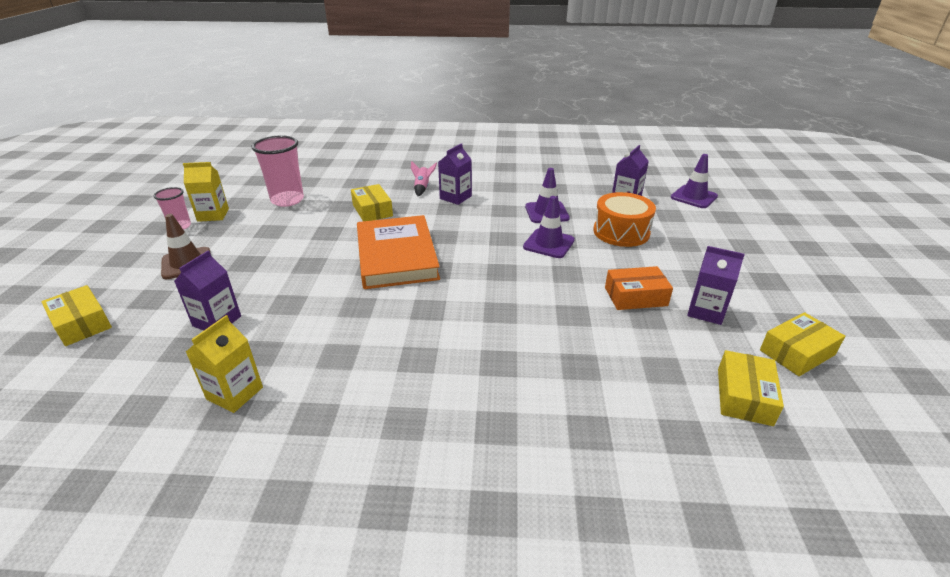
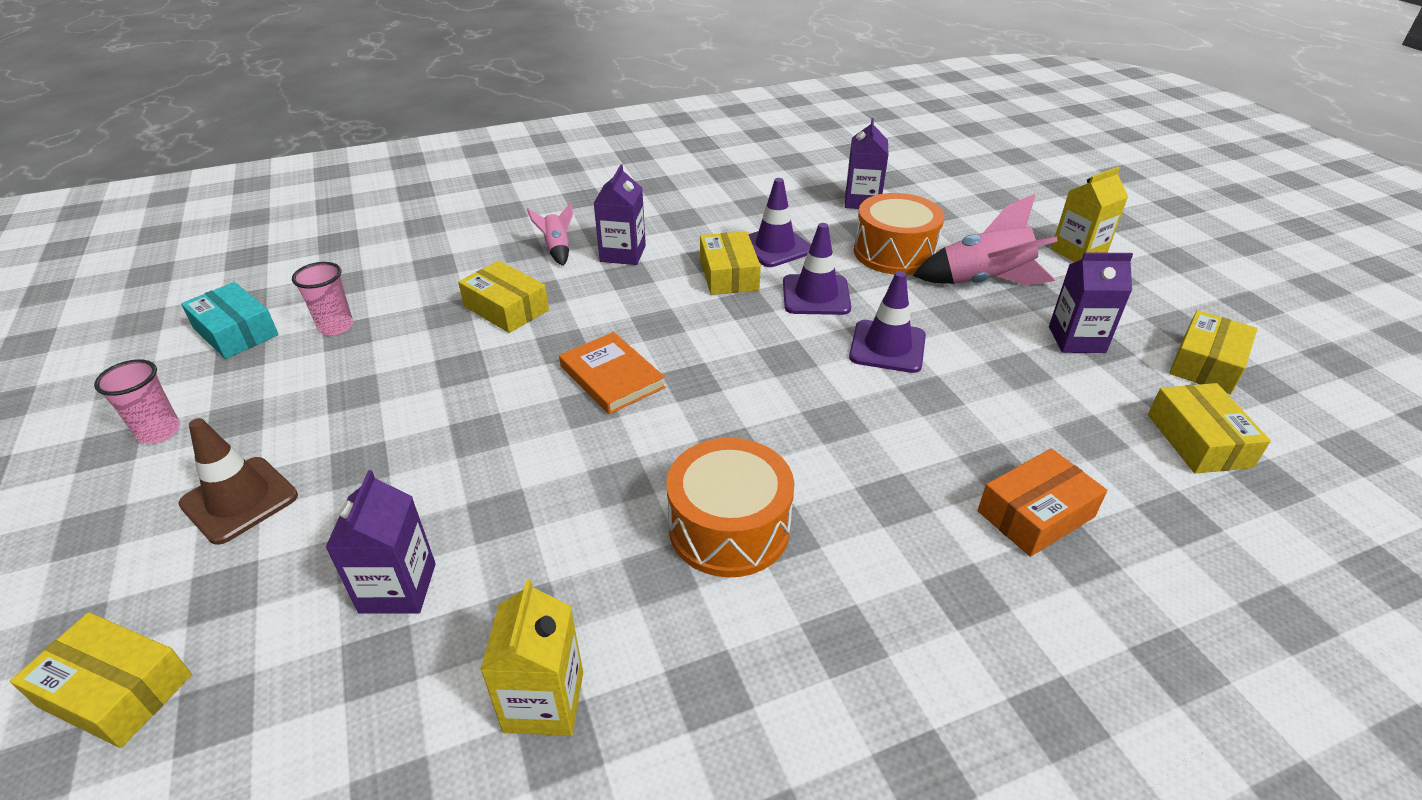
camera: 25 degrees left, 5 degrees up
(213, 215) = (210, 391): yellow carton -> yellow carton (1078, 252)
(244, 192) = (236, 332): none -> turquoise box
(287, 200) = (336, 327): pink cup -> pink cup, size x0.57
(392, 346) = (729, 527): none -> orange drum
(396, 256) = (611, 377): orange book -> orange book, size x0.55
(506, 221) = (728, 274): none -> yellow box
(635, 296) = (984, 343): orange box -> orange box (1036, 514)
(668, 262) = (983, 282): none -> pink rocket
(693, 197) = (941, 178): purple traffic cone -> purple traffic cone (887, 347)

